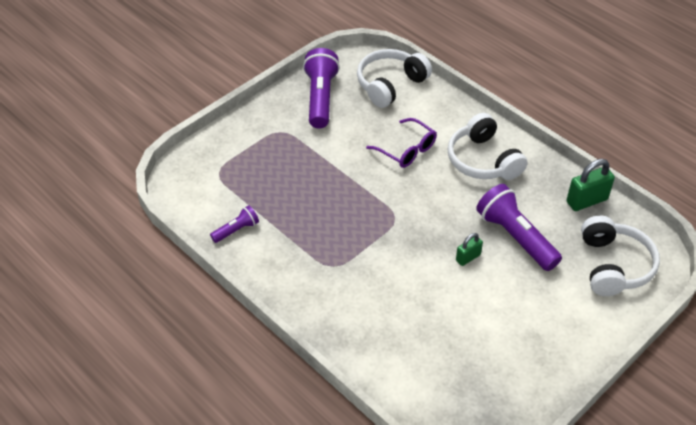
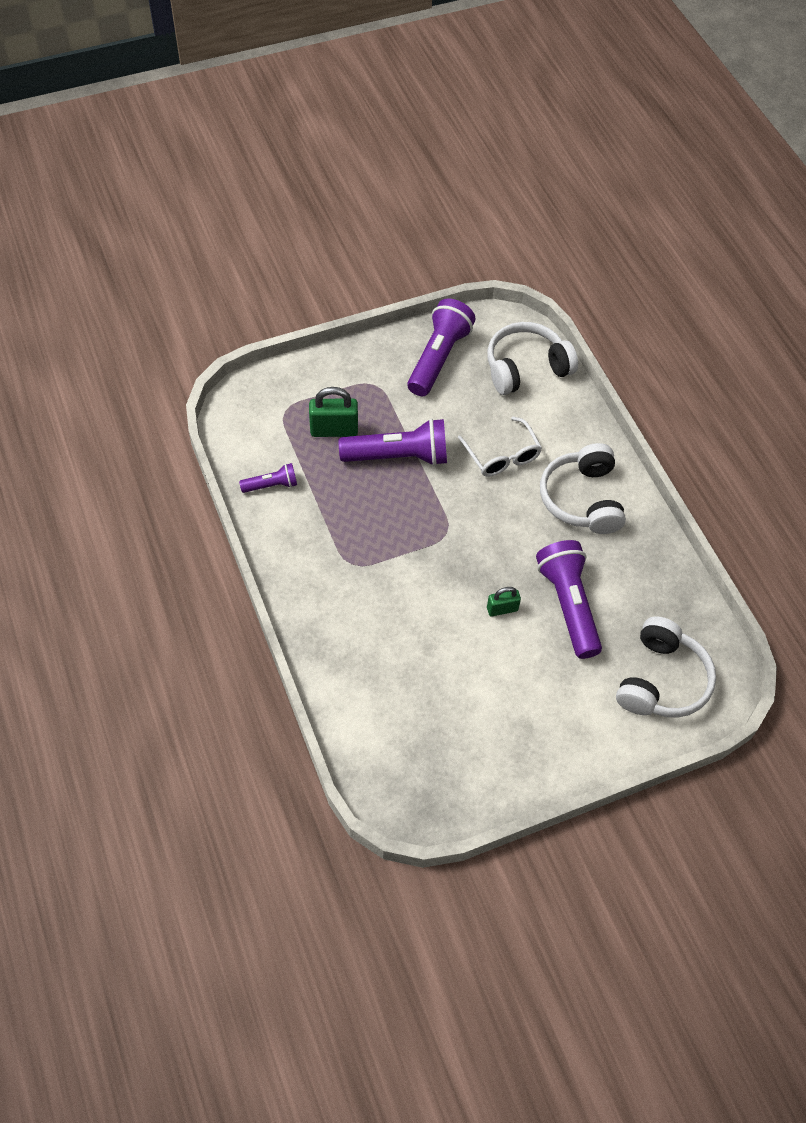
camera: 20 degrees right, 10 degrees up
(327, 176) = (398, 456): none -> purple flashlight
(406, 150) = (502, 455): purple glasses -> white glasses
(586, 200) = (675, 591): green padlock -> green padlock (334, 430)

